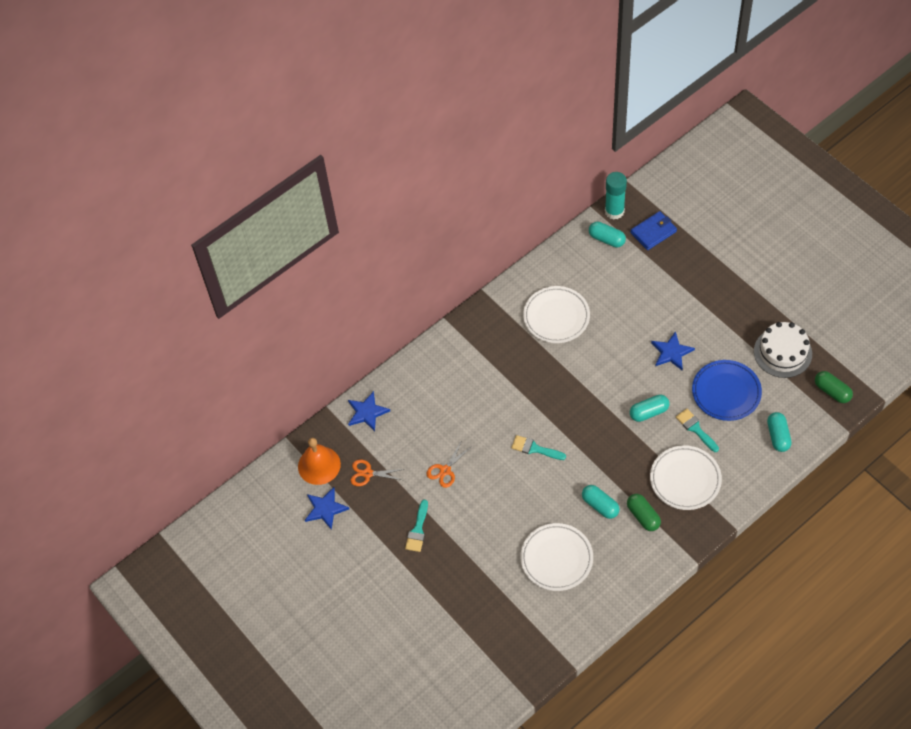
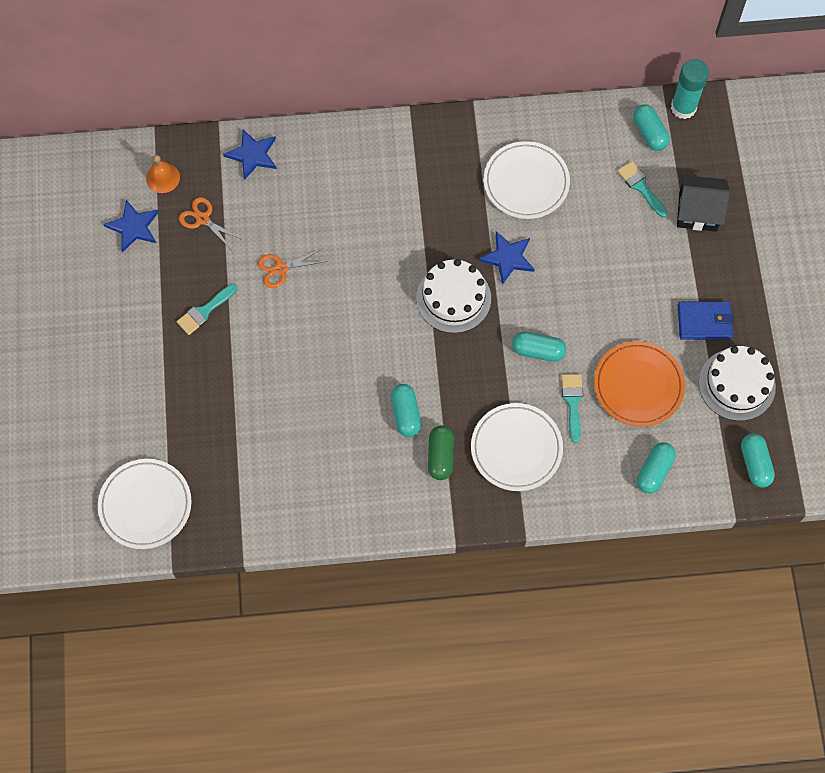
camera: 30 degrees right, 10 degrees up
(319, 465) = (163, 178): orange bell -> orange bell, size x0.64
(535, 448) = (388, 308): turquoise brush -> turquoise brush (641, 187)
(556, 558) = (316, 438): white plate -> white plate (145, 505)
(570, 415) = (453, 298): none -> white cake
(653, 232) = (706, 158): blue wallet -> blue wallet (704, 322)
(671, 352) = (616, 303): blue star -> blue star (508, 258)
(674, 267) = (697, 211): none -> black house
(726, 392) = (638, 386): blue plate -> orange plate
(832, 391) = (755, 464): green capsule -> turquoise capsule

